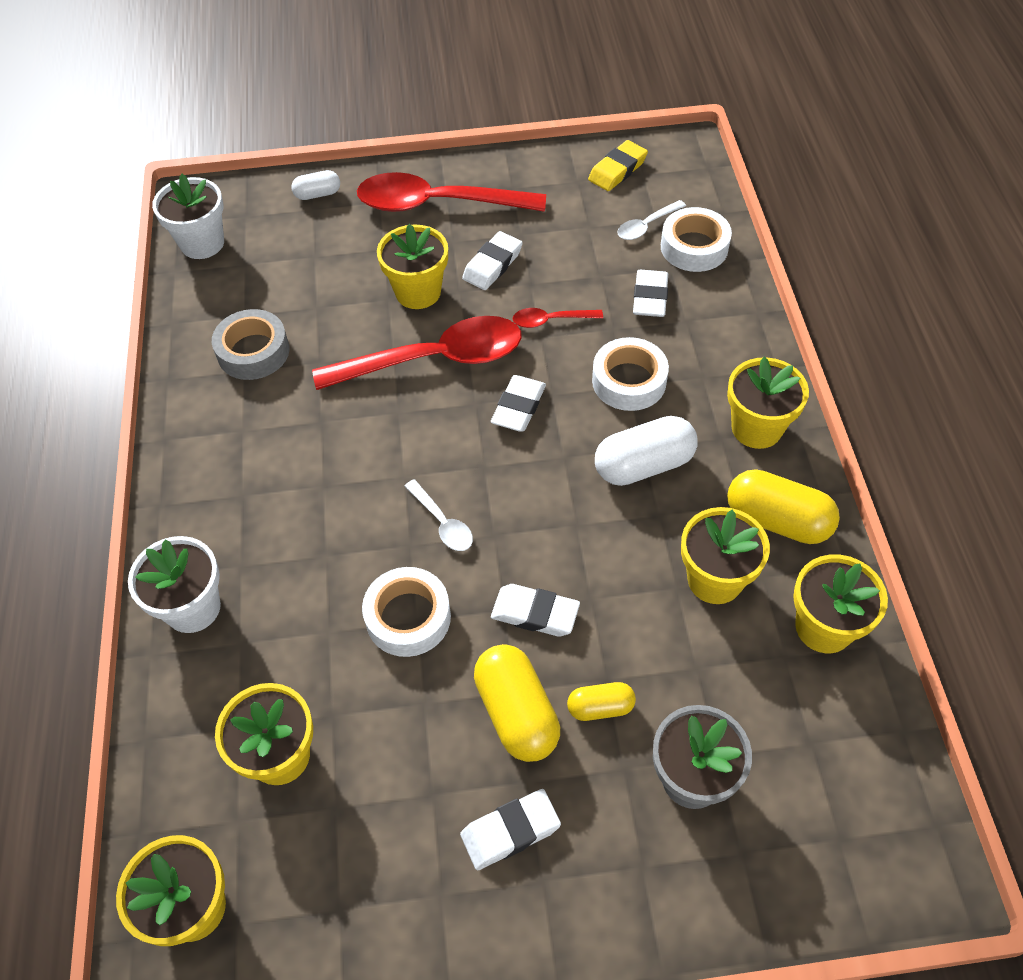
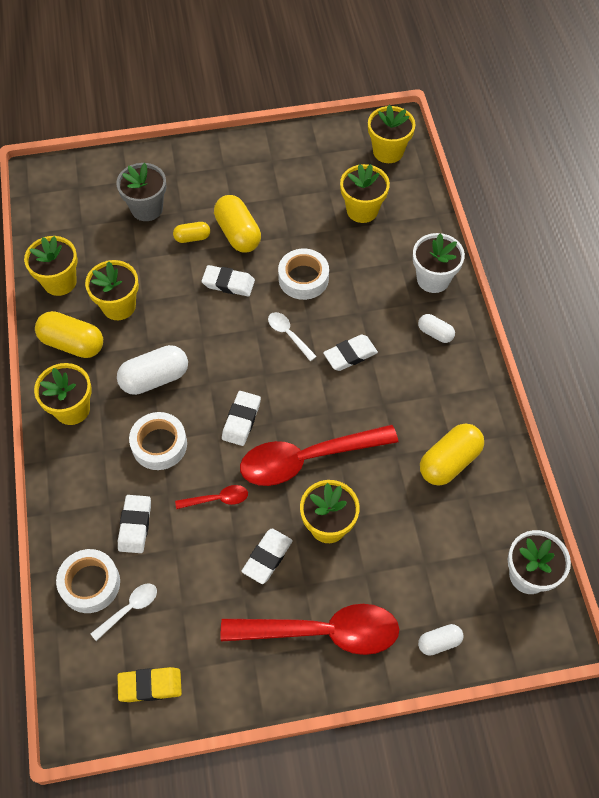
camera: 175 degrees right, 5 degrees up
(218, 517) = (435, 333): none -> white capsule
(253, 351) = (449, 462): grey tape -> yellow capsule
(510, 831) = (240, 184): white eraser -> white eraser (350, 355)
(617, 170) = (150, 686): yellow eraser -> yellow eraser turned 45 degrees clockwise

